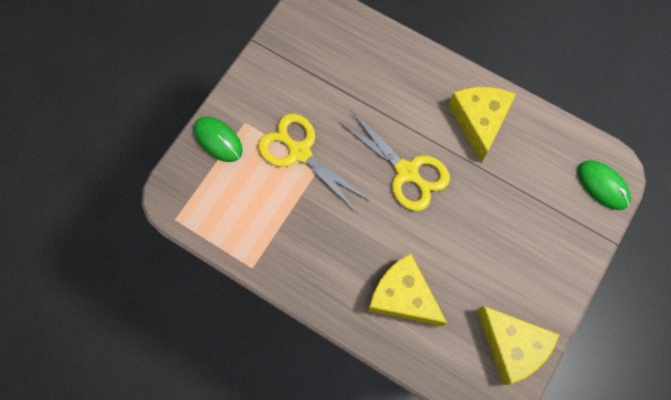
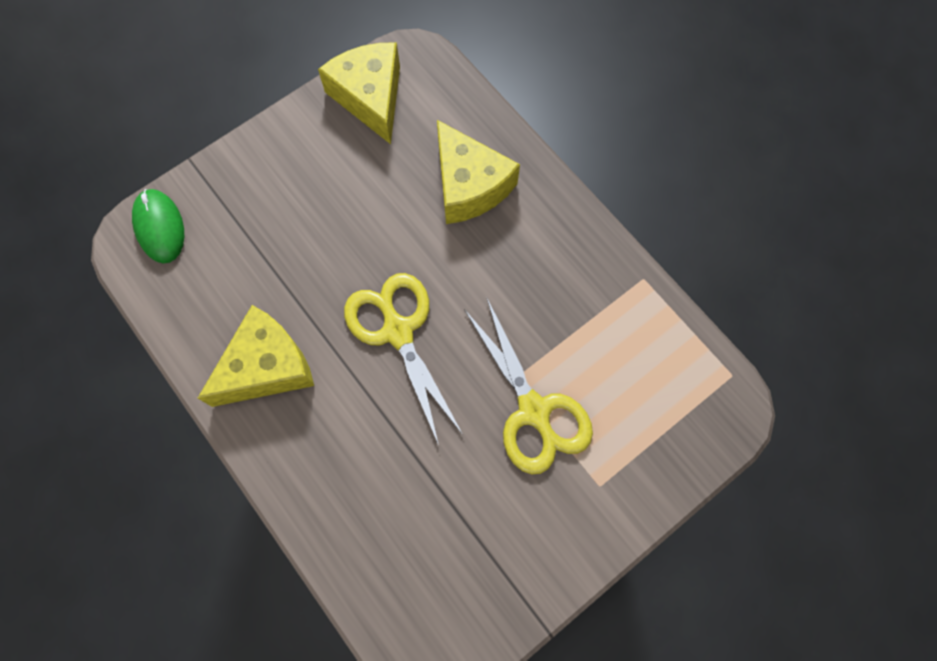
camera: 160 degrees left, 0 degrees up
(218, 140) = (646, 472): green mouse -> none
(479, 121) = (267, 366): yellow cheese -> yellow cheese turned 150 degrees counterclockwise

